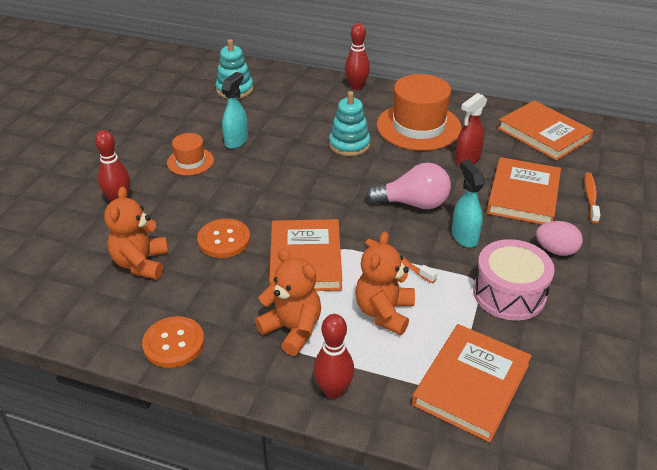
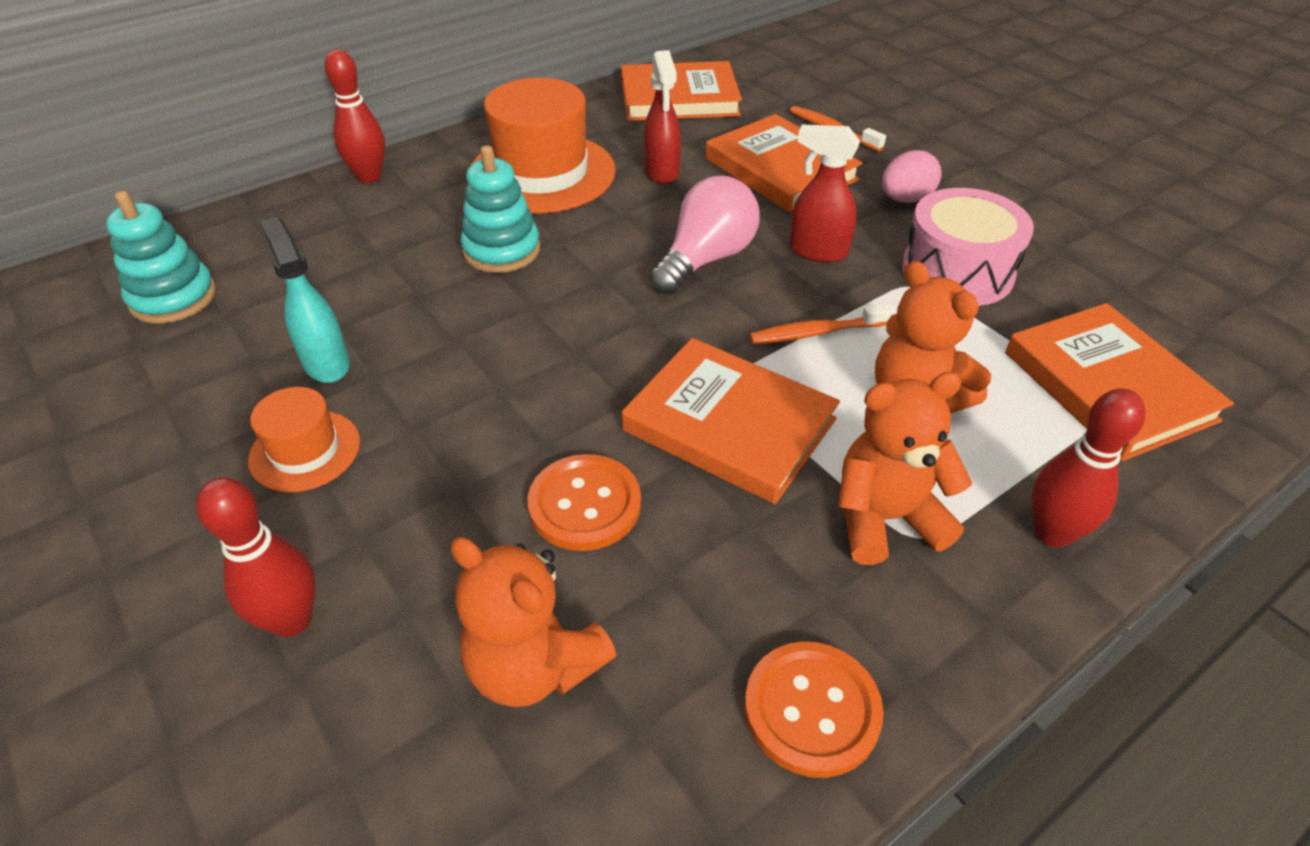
camera: 55 degrees left, 5 degrees up
(464, 236) = (817, 251): turquoise spray bottle -> red spray bottle

